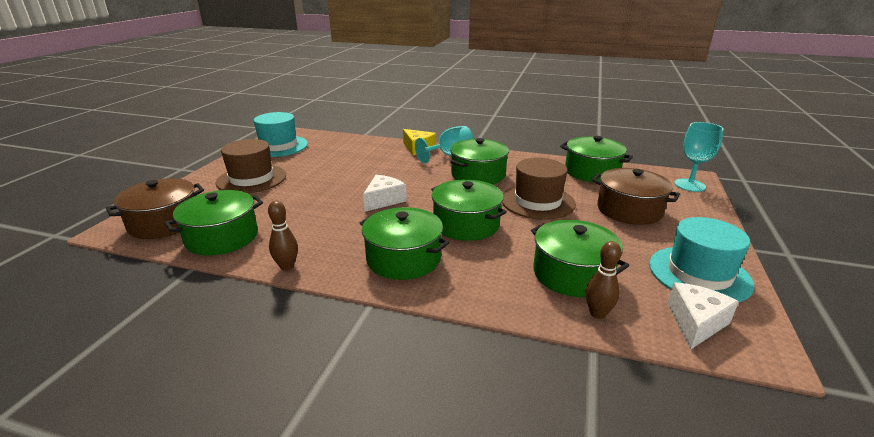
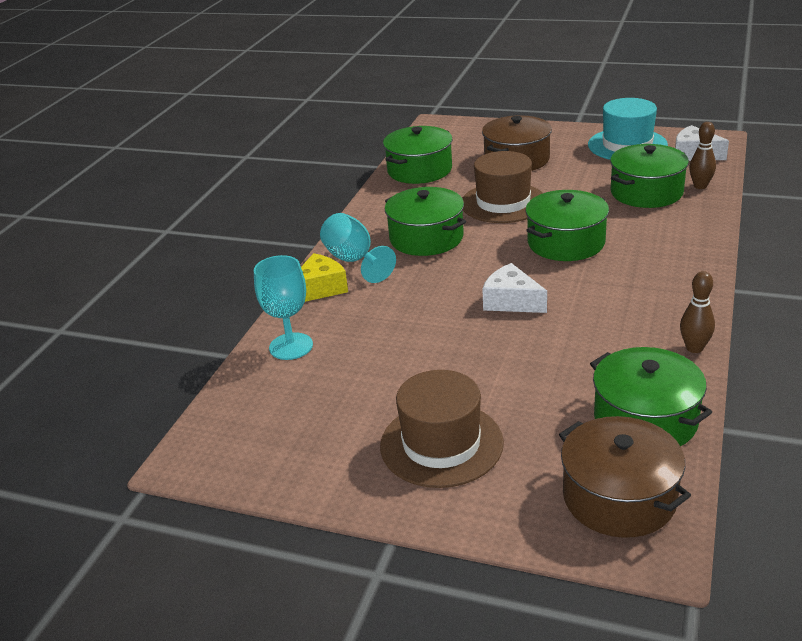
camera: 85 degrees left, 5 degrees up
(278, 146) = (275, 449): turquoise hat -> none
(403, 259) = (651, 275): green pot -> none
(689, 185) = (455, 128): turquoise goblet -> turquoise goblet (291, 346)

